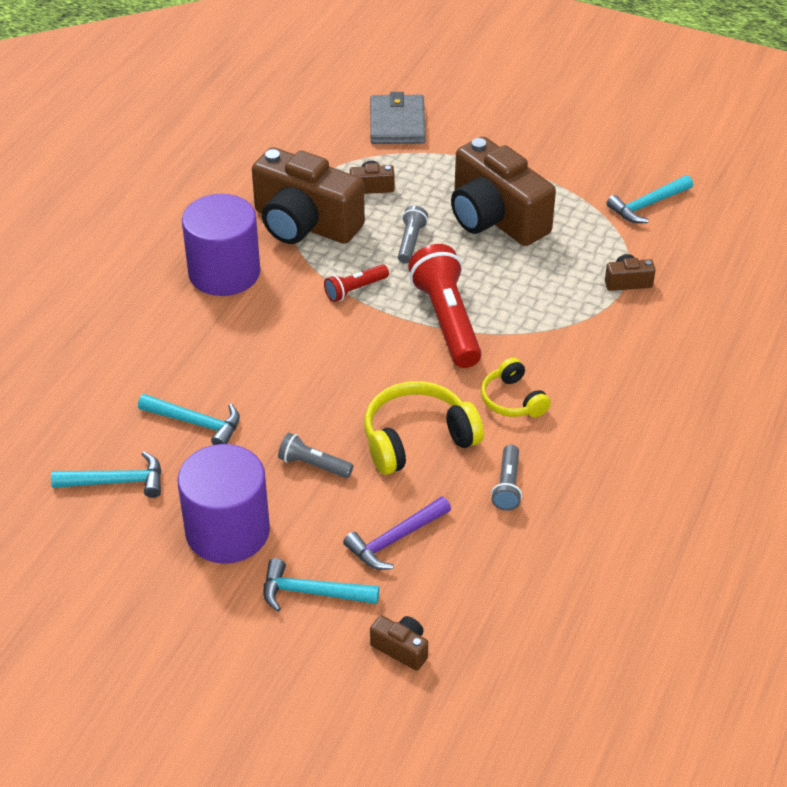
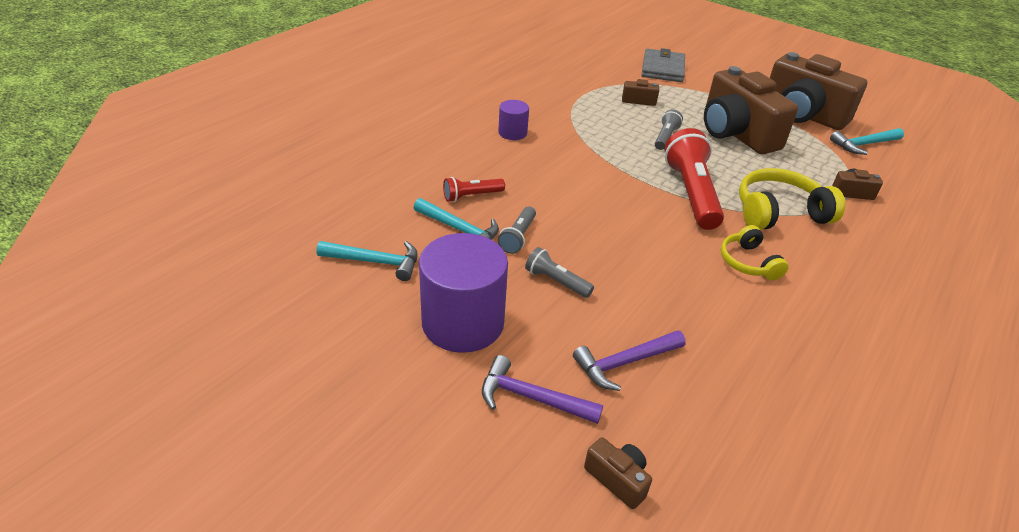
camera: 10 degrees right, 5 degrees down
(224, 272) = (512, 133): purple cylinder -> purple cylinder, size x0.50
(304, 224) = (582, 114): brown camera -> brown camera (802, 115)
(311, 592) = (531, 398): turquoise hammer -> purple hammer
(355, 290) = (616, 160): red flashlight -> red flashlight (472, 196)
(417, 439) = (656, 278): yellow headphones -> yellow headphones (779, 213)
(507, 485) = (742, 334): grey flashlight -> grey flashlight (518, 237)

